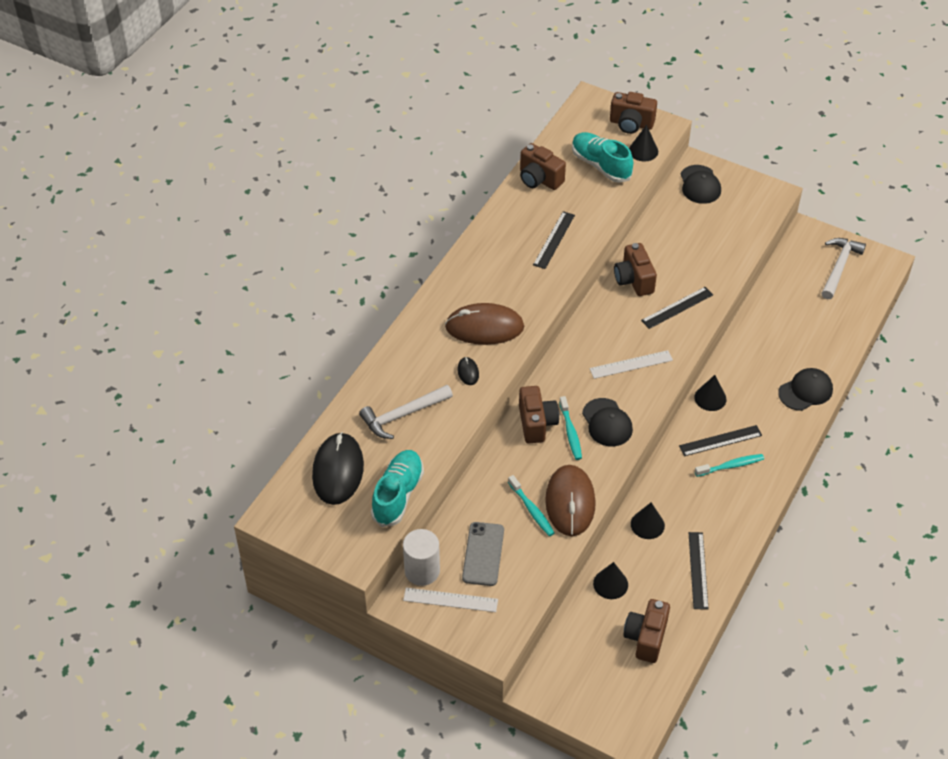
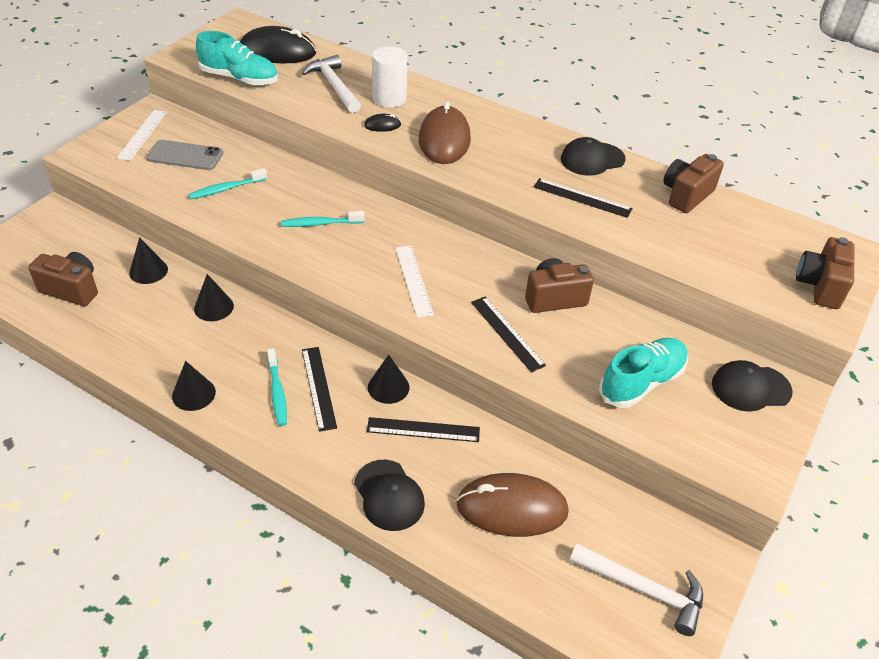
camera: 90 degrees right, 5 degrees down
(422, 571) = (181, 121): white cylinder -> white cylinder (389, 98)
(536, 423) = (338, 201): brown camera -> none
(570, 502) = (227, 215): brown mouse -> brown mouse (512, 508)
(600, 165) = (725, 249): turquoise shoe -> turquoise shoe (641, 382)
(607, 423) = (328, 252): black cap -> black cap (592, 159)
(643, 151) = (767, 292): black cone -> black cone (193, 394)
(698, 570) = (138, 341): black ruler -> black ruler (423, 430)

